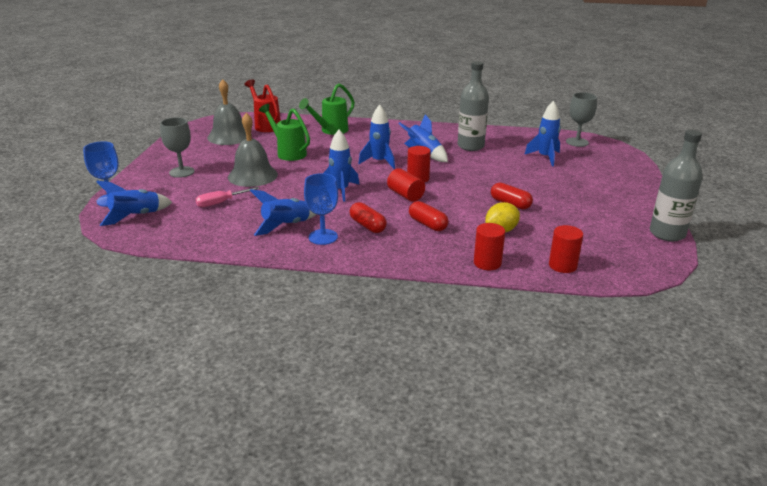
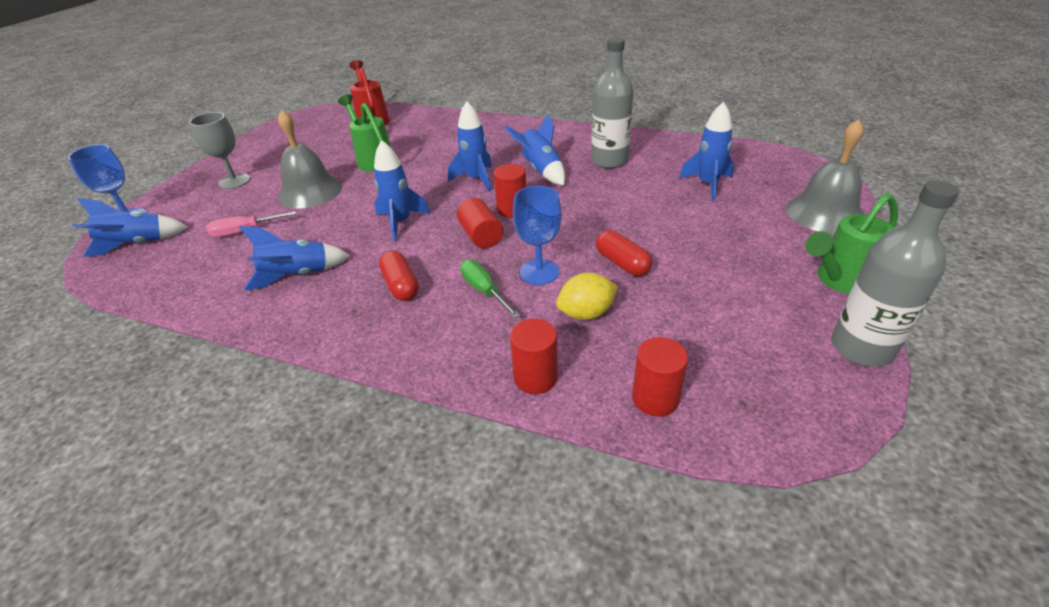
camera: 15 degrees right, 10 degrees up
(229, 136) = (322, 133): grey bell -> grey bell (825, 213)
(323, 237) = (331, 300): blue goblet -> blue goblet (539, 272)
(330, 131) = (442, 130): green watering can -> green watering can (838, 281)
(427, 224) = (484, 291): red capsule -> green screwdriver
(577, 142) = (765, 161): grey goblet -> none

